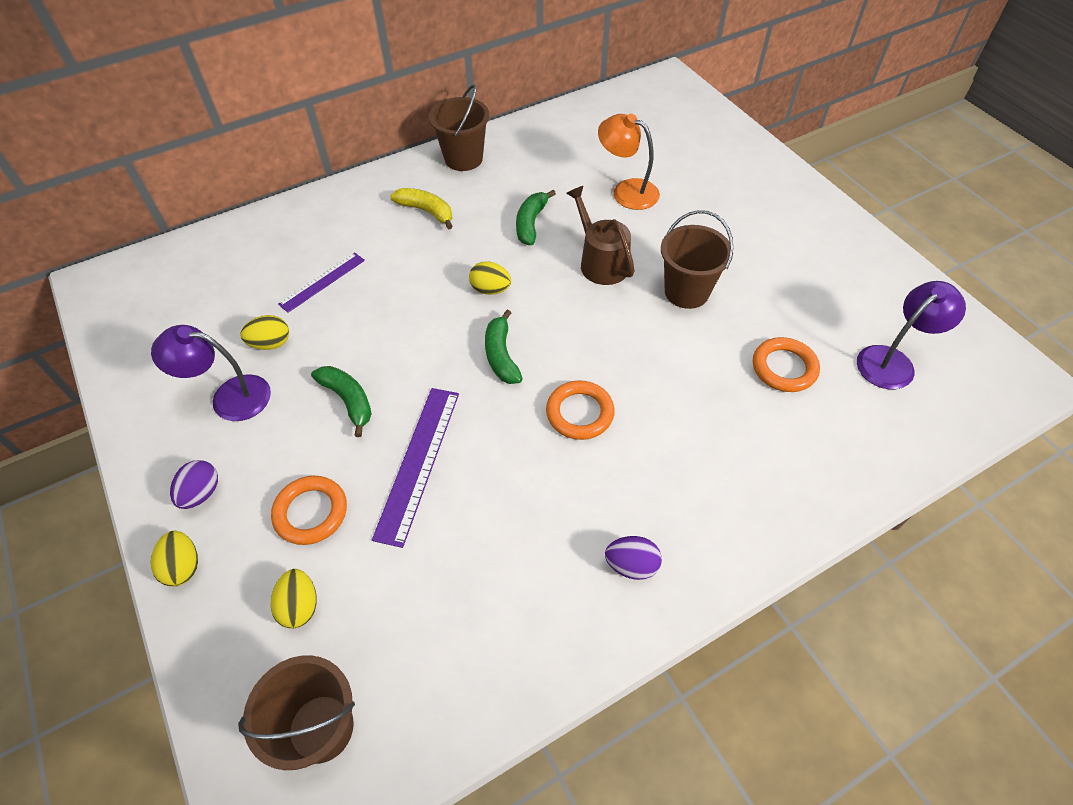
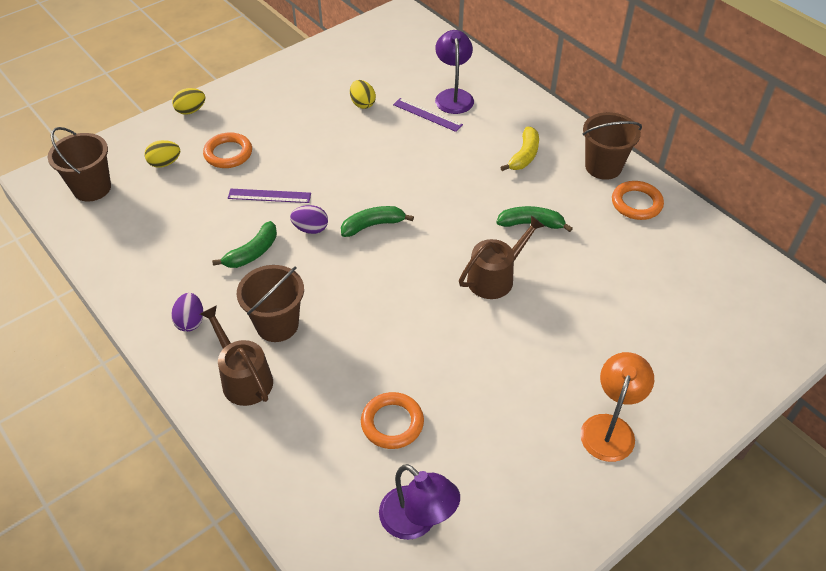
camera: 80 degrees right, 5 degrees down
(201, 493) = (240, 104): purple egg -> purple egg (311, 229)
(229, 397) = (314, 97): purple lamp -> purple lamp (453, 96)
(348, 400) = (318, 151): green banana -> green banana (252, 252)
(418, 462) = (269, 196): purple ruler -> purple ruler, size x0.64
(490, 289) = (442, 209): yellow egg -> none
(580, 413) = (322, 279): orange ring -> orange ring (636, 203)
(626, 191) = (602, 289): orange lamp -> orange lamp (610, 427)
(686, 292) = (473, 344): brown bucket -> brown bucket (277, 325)
(725, 504) = (244, 378): none -> brown watering can

